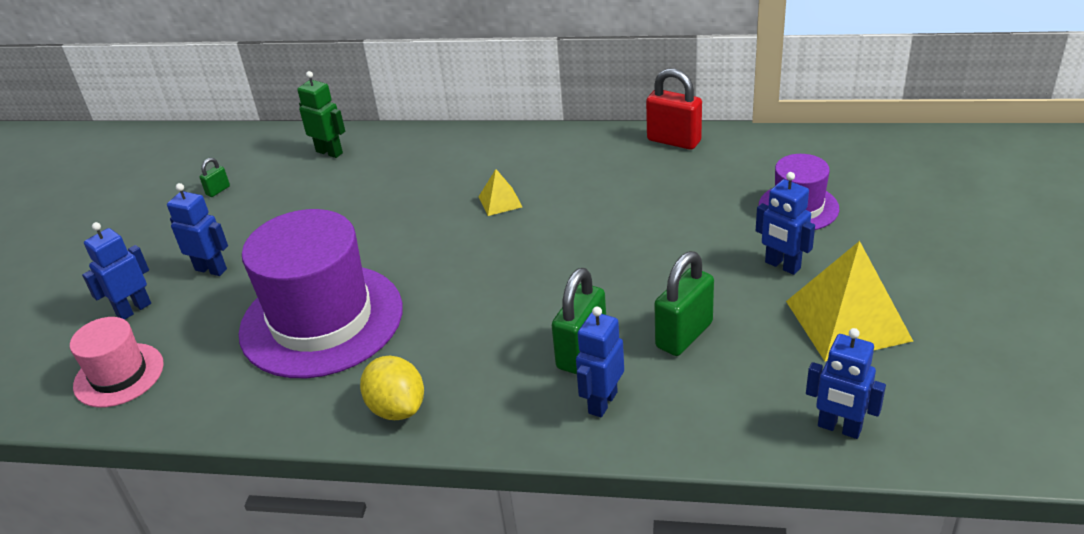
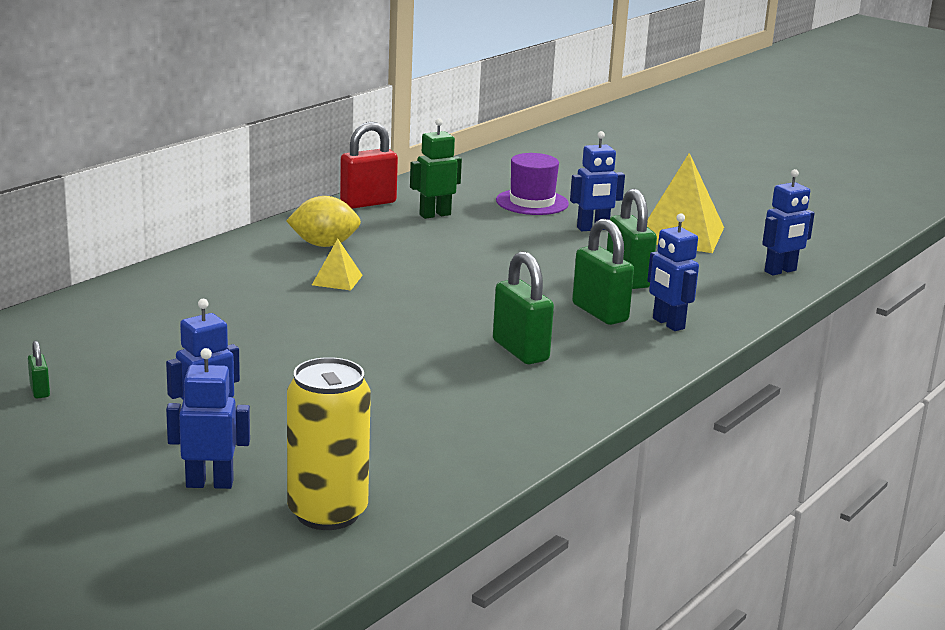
camera: 65 degrees left, 15 degrees down
(119, 375) = (327, 513): pink hat -> yellow can
(134, 309) = (209, 483): blue robot -> blue robot turned 105 degrees clockwise
(321, 320) = (396, 394): purple hat -> none
(329, 152) = (85, 321): green robot -> green robot (435, 215)
(397, 408) = (575, 393): yellow lemon -> yellow lemon (324, 245)
(455, 343) = (520, 351): none -> green padlock

